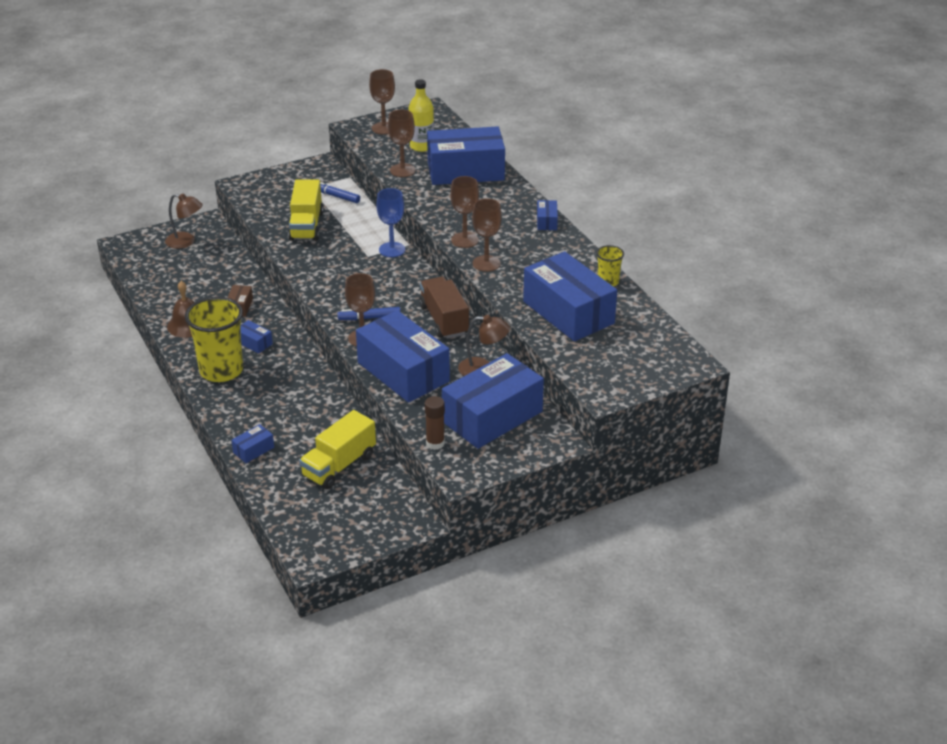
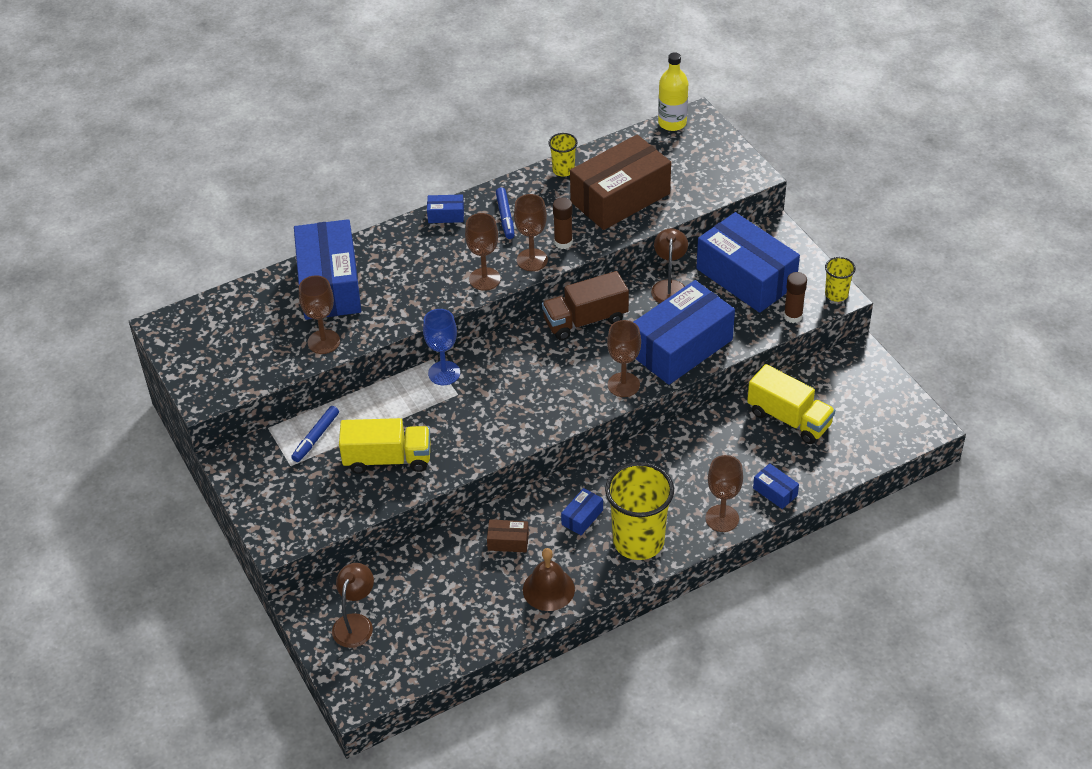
camera: 90 degrees left, 10 degrees up
(369, 318) = (585, 382): blue marker -> blue marker (505, 217)
(384, 128) = (211, 368): brown goblet -> brown goblet (722, 518)
(421, 146) = (264, 328): yellow bottle -> yellow bottle (672, 123)
(463, 475) = (836, 294): none -> yellow cup
(508, 280) = (563, 242): none -> brown glue stick
(568, 312) = (620, 198): blue box -> brown box

